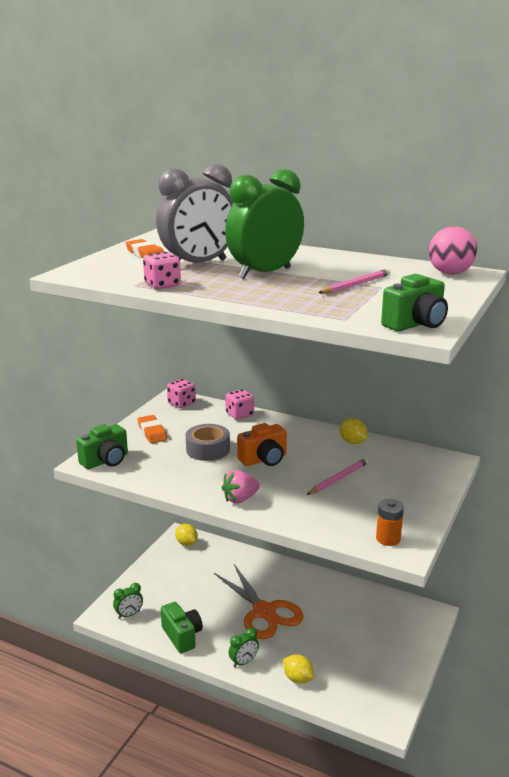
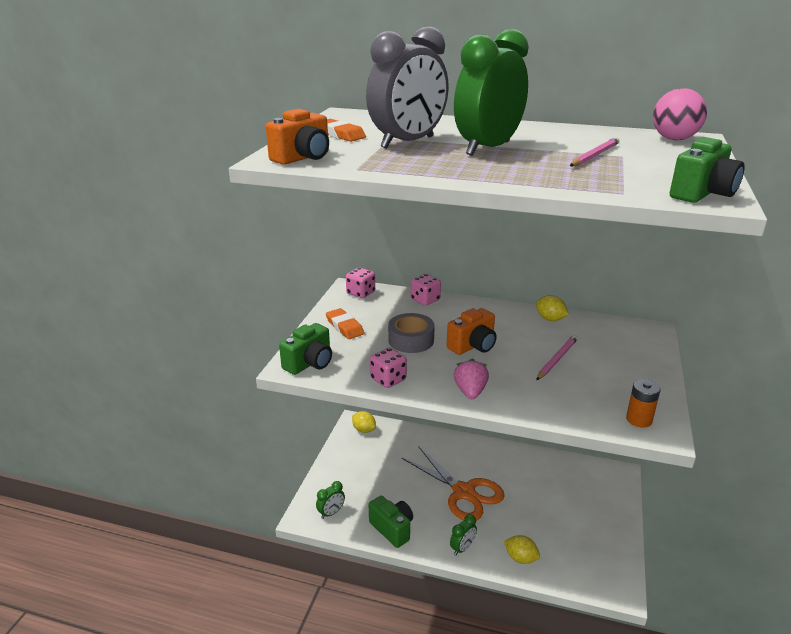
camera: 10 degrees left, 5 degrees up
(96, 273) = (303, 158): none -> orange camera
(162, 285) = (389, 167): pink dice -> pink dice (388, 379)
(240, 499) = (470, 392): pink strawberry -> pink strawberry turned 135 degrees clockwise

